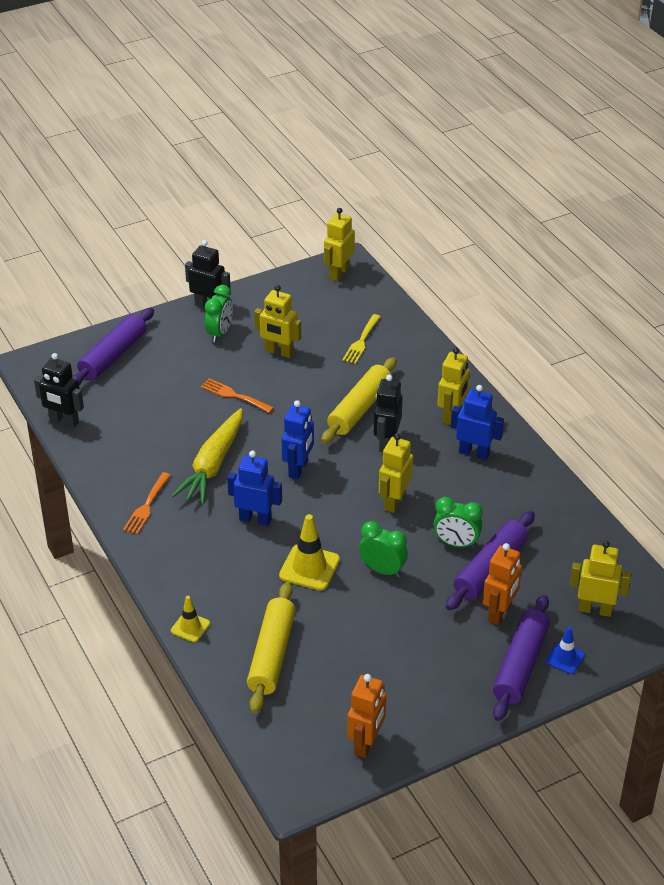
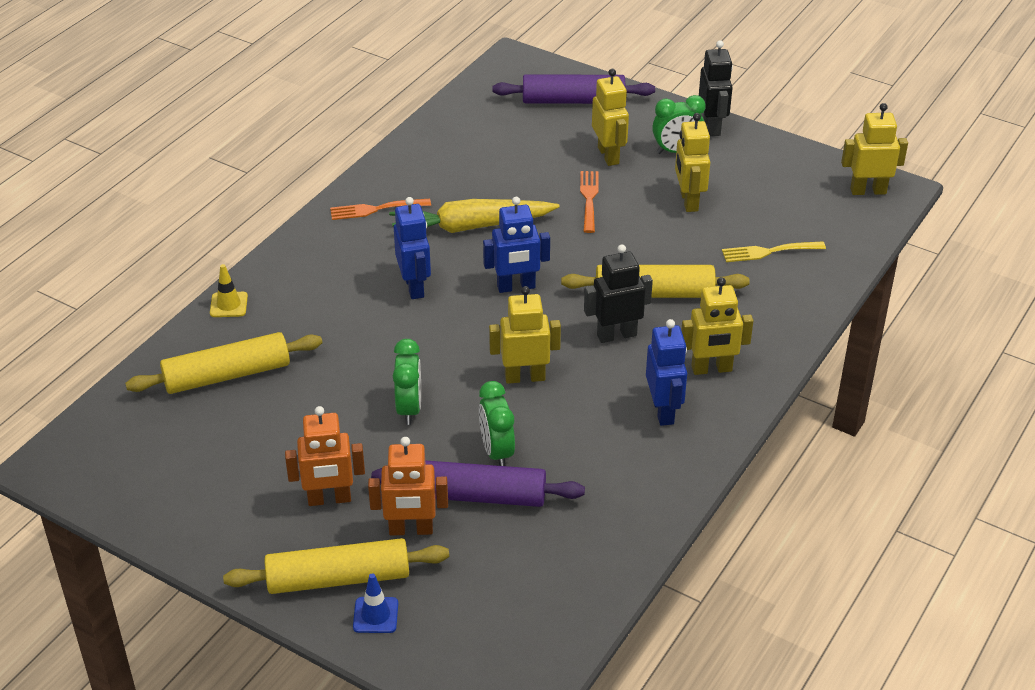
camera: 60 degrees right, 0 degrees up
(64, 421) = (451, 112): black robot -> none
(309, 568) = (372, 353): yellow traffic cone -> none
(366, 743) = (143, 493): orange robot -> orange robot (329, 499)
(520, 665) = (338, 578): purple rolling pin -> yellow rolling pin
(595, 609) = (477, 616): yellow robot -> yellow robot (608, 155)

